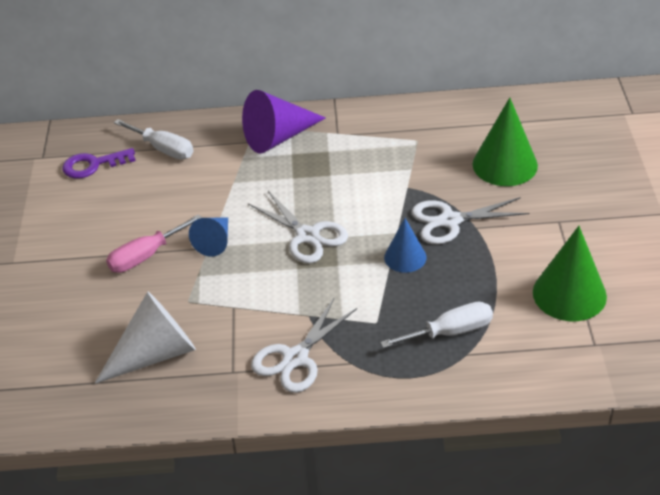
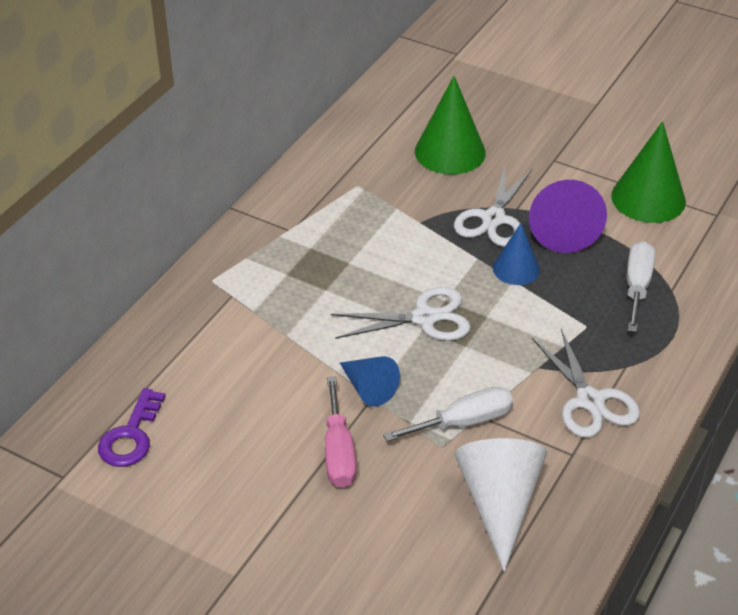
camera: 60 degrees left, 0 degrees up
(163, 149) = (169, 366): white screwdriver -> white screwdriver (464, 422)
(278, 137) = (249, 271): purple cone -> purple cone (562, 227)

